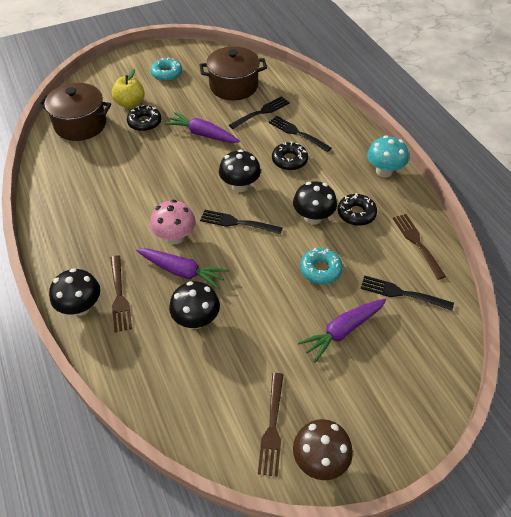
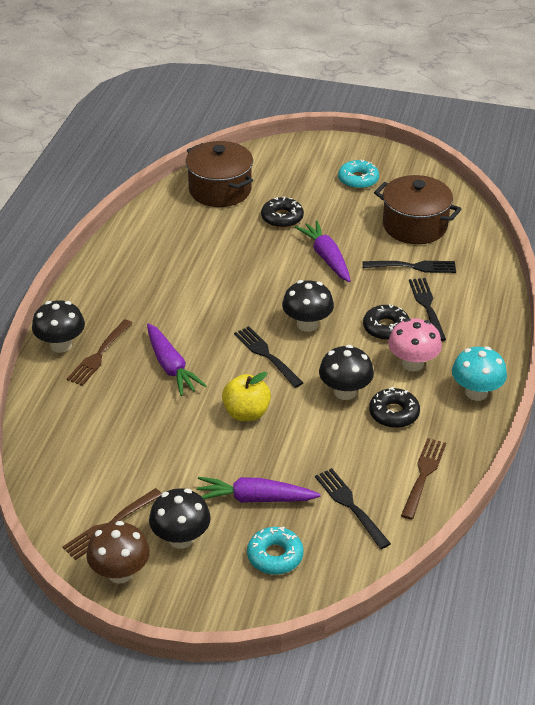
camera: 40 degrees right, 10 degrees down
(130, 103) = (288, 192): yellow apple -> yellow apple (246, 413)
(175, 237) = (196, 335): pink mushroom -> pink mushroom (412, 363)
(196, 319) = (140, 411): black mushroom -> black mushroom (181, 538)
(320, 270) = (296, 439): turquoise donut -> turquoise donut (275, 556)

